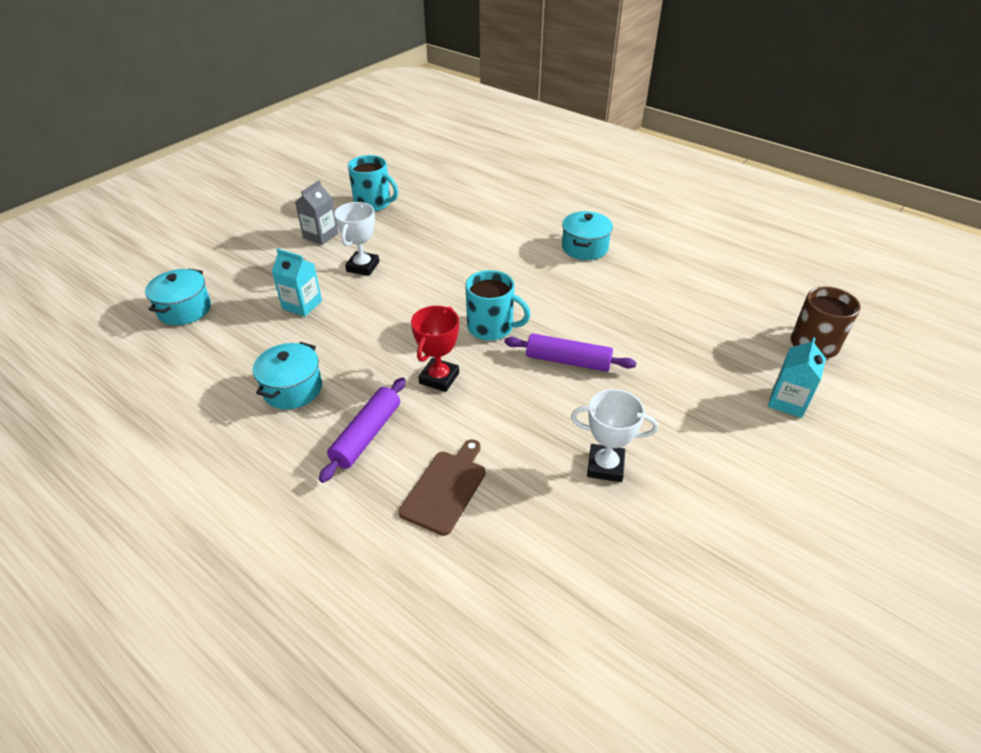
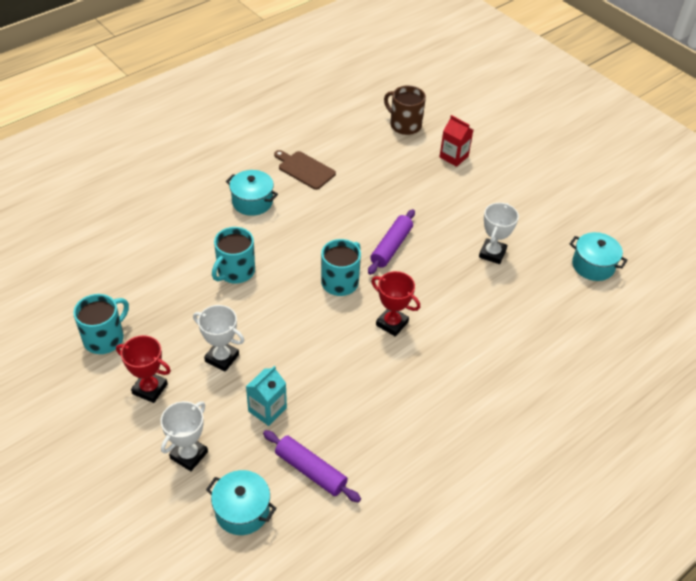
camera: 80 degrees left, 5 degrees up
(248, 269) = (189, 455): none -> white trophy
(292, 389) = (382, 420): turquoise pot -> turquoise pot (593, 265)
(320, 235) = (150, 389): grey carton -> red trophy
(367, 435) = (443, 374): purple rolling pin -> purple rolling pin (311, 470)
(445, 488) = (499, 336): brown cutting board -> brown cutting board (305, 169)
(478, 255) = (235, 271): none -> turquoise mug
(787, 401) = (454, 157): turquoise carton -> red carton

